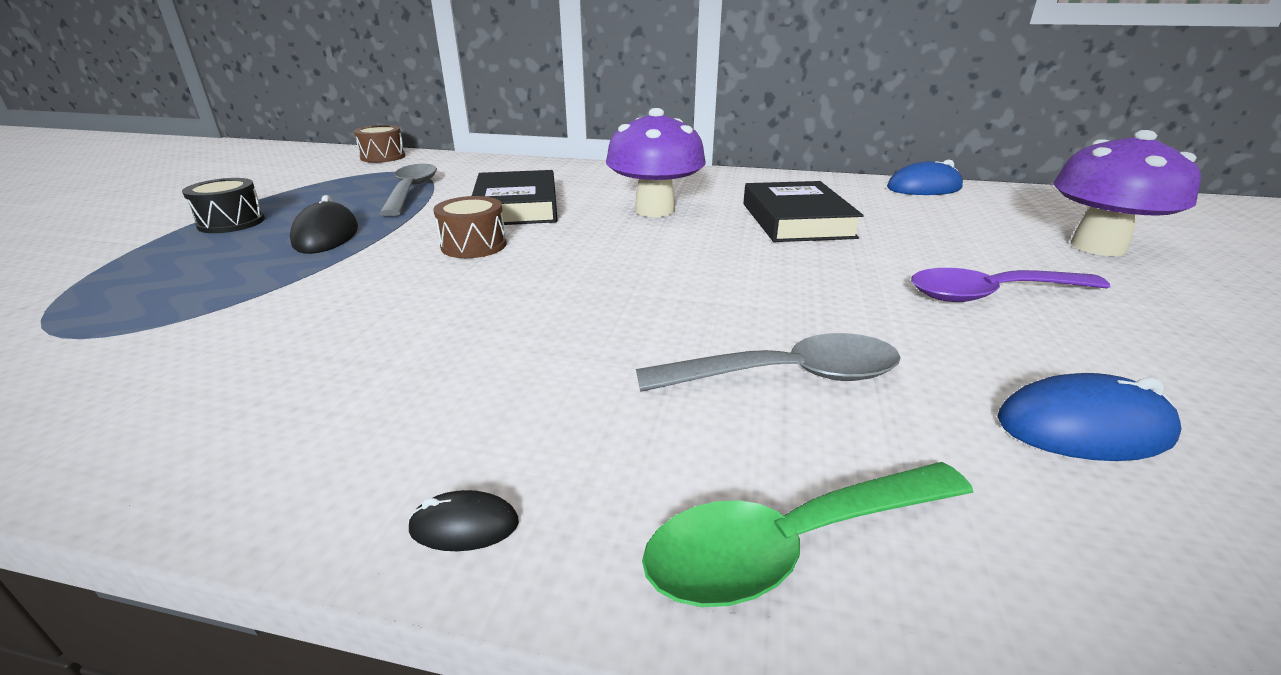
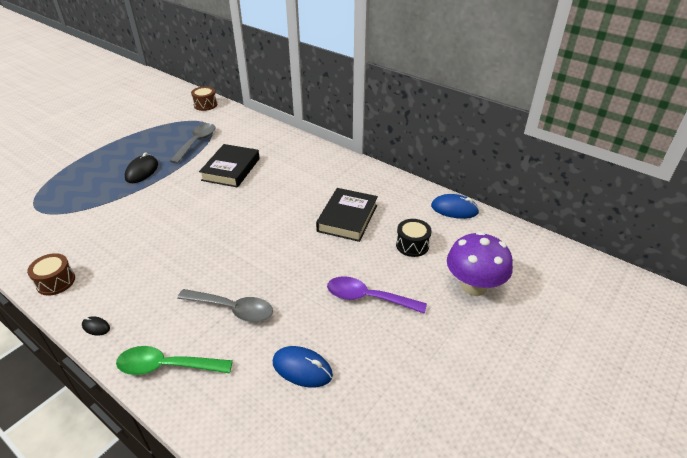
camera: 25 degrees right, 10 degrees up
(231, 222) = (114, 151): black drum -> black drum (412, 245)
(474, 245) = (191, 195): brown drum -> brown drum (56, 282)
(655, 210) = (289, 190): purple mushroom -> none

